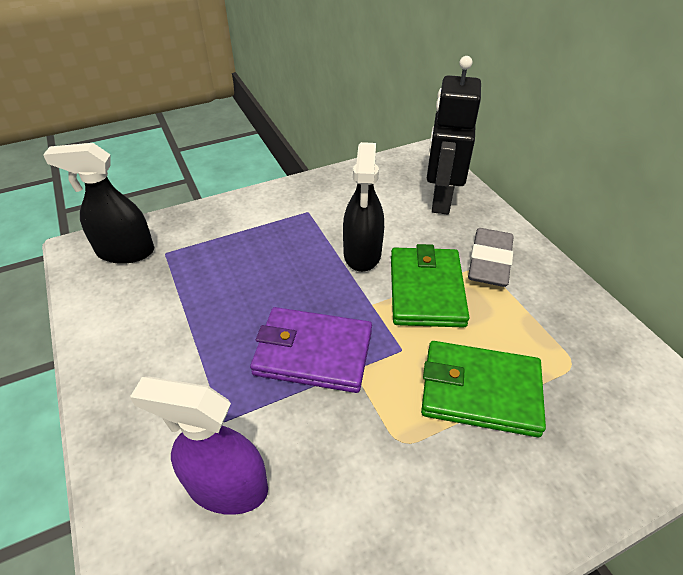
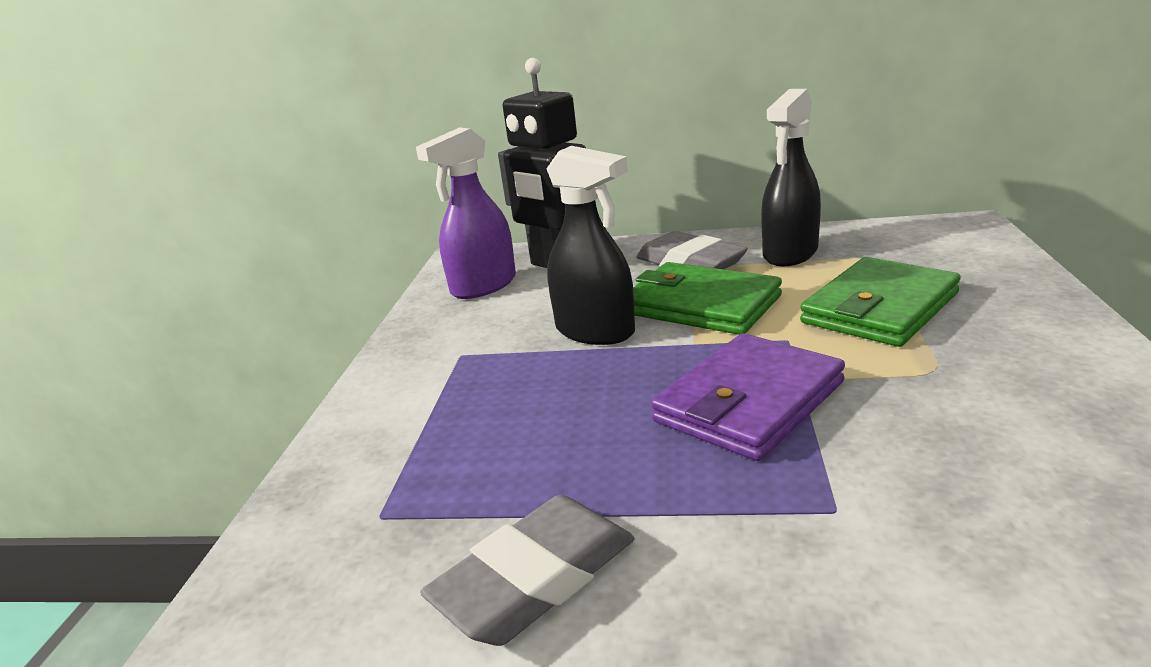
camera: 55 degrees left, 20 degrees down
(125, 252) = (311, 571): black spray bottle -> black spray bottle (790, 254)
(139, 322) = (535, 578): none -> grey eraser
(226, 486) = (969, 526): purple spray bottle -> purple spray bottle (483, 286)

